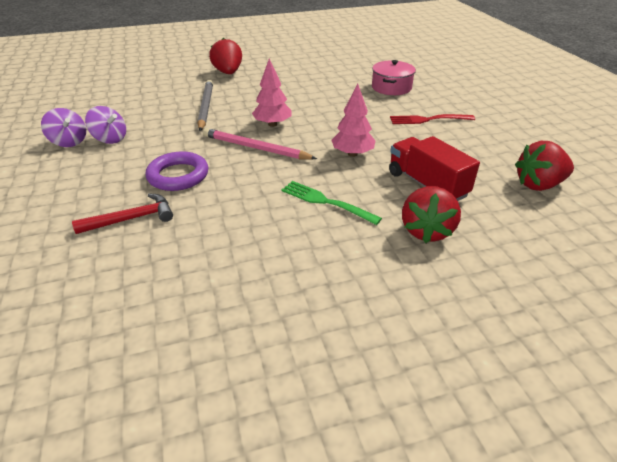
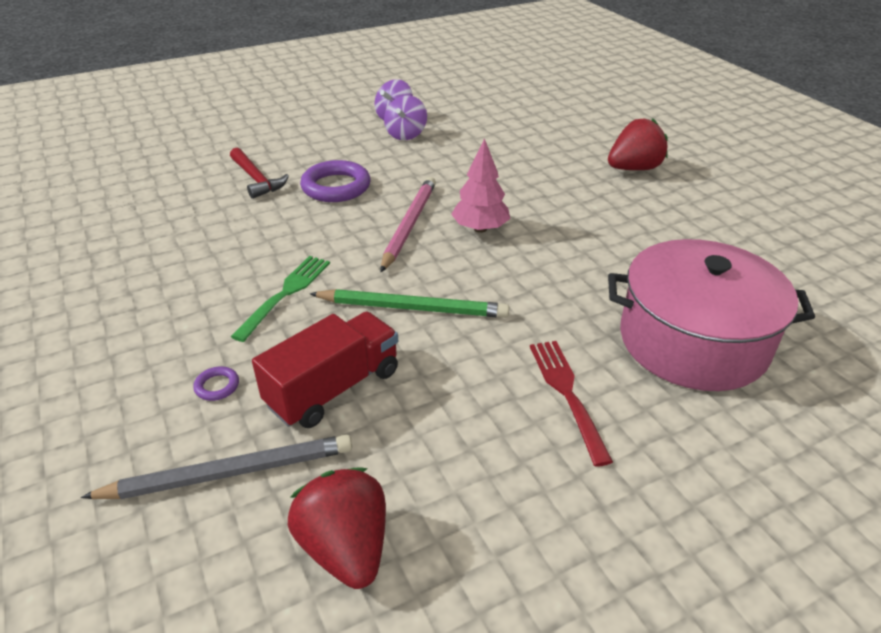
camera: 80 degrees right, 0 degrees up
(205, 107) = (509, 172): grey pencil -> grey pencil (229, 472)
(352, 154) = (412, 308): pink tree -> green pencil
(391, 87) = (693, 341): pink pot -> pink pot, size x1.74
(426, 231) = (217, 386): red strawberry -> purple ring

